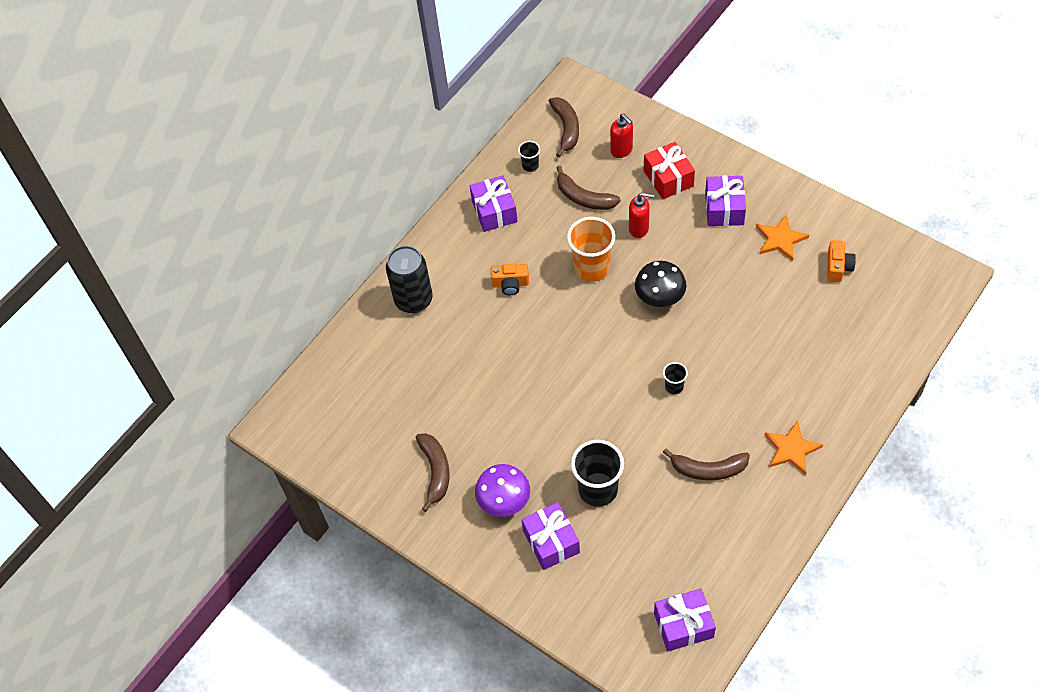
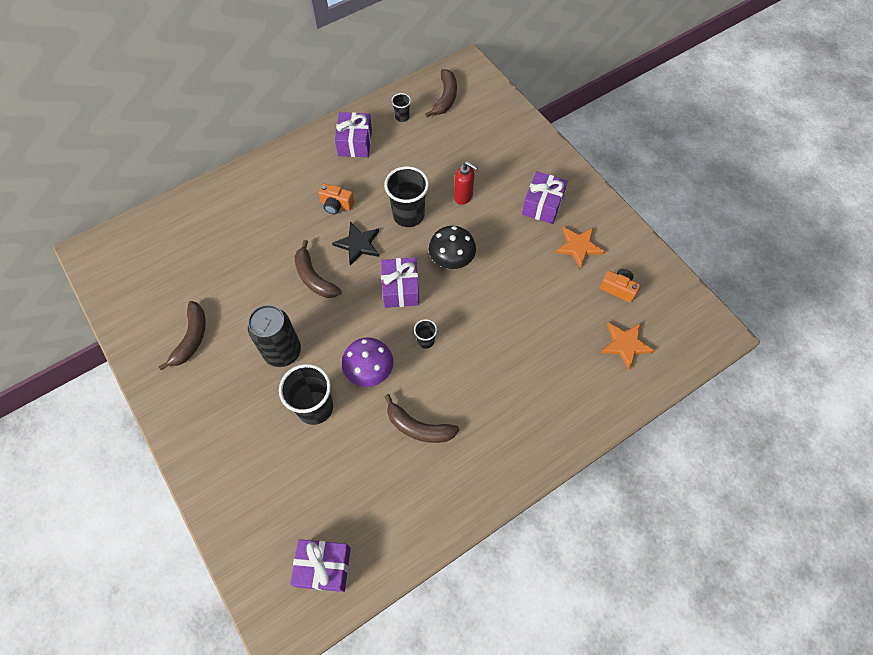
camera: 15 degrees right, 5 degrees up
(413, 300) = (254, 190): black can -> black can (282, 352)
(504, 501) = (232, 387): purple mushroom -> purple mushroom (369, 371)
(551, 541) = (251, 439): purple gift -> purple gift (401, 289)
(555, 316) = (358, 244): none -> black star
(583, 197) = (431, 156): brown banana -> brown banana (314, 277)
(592, 268) = (408, 215): orange cup -> black cup
(621, 150) = (481, 129): red soap dispenser -> none
(668, 178) = (508, 164): red gift -> none
(791, 449) = (501, 438): orange star -> orange star (625, 345)
(838, 267) = (618, 288): orange camera -> orange camera turned 90 degrees counterclockwise

